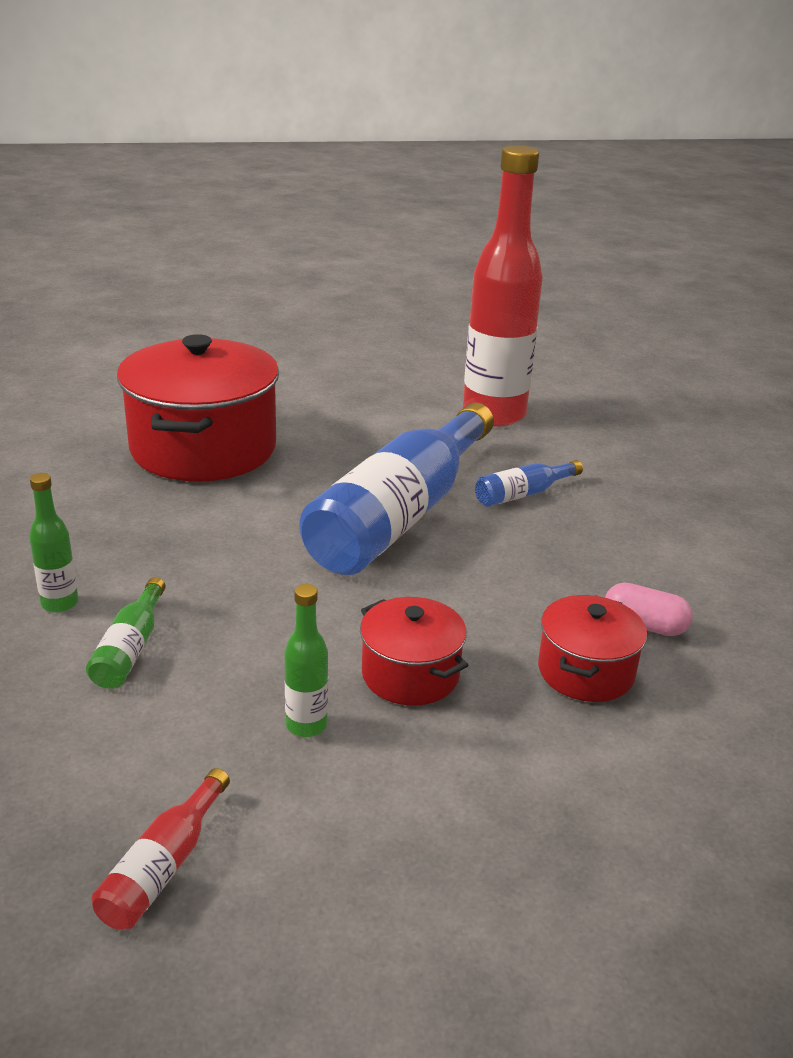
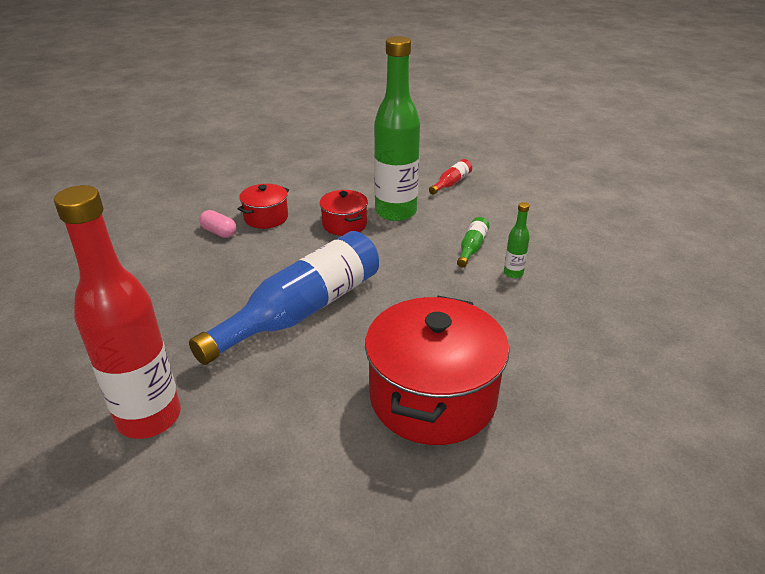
camera: 165 degrees left, 5 degrees up
(306, 725) = (395, 212): green bottle -> green bottle, size x2.44
(523, 494) = (206, 319): blue bottle -> none

